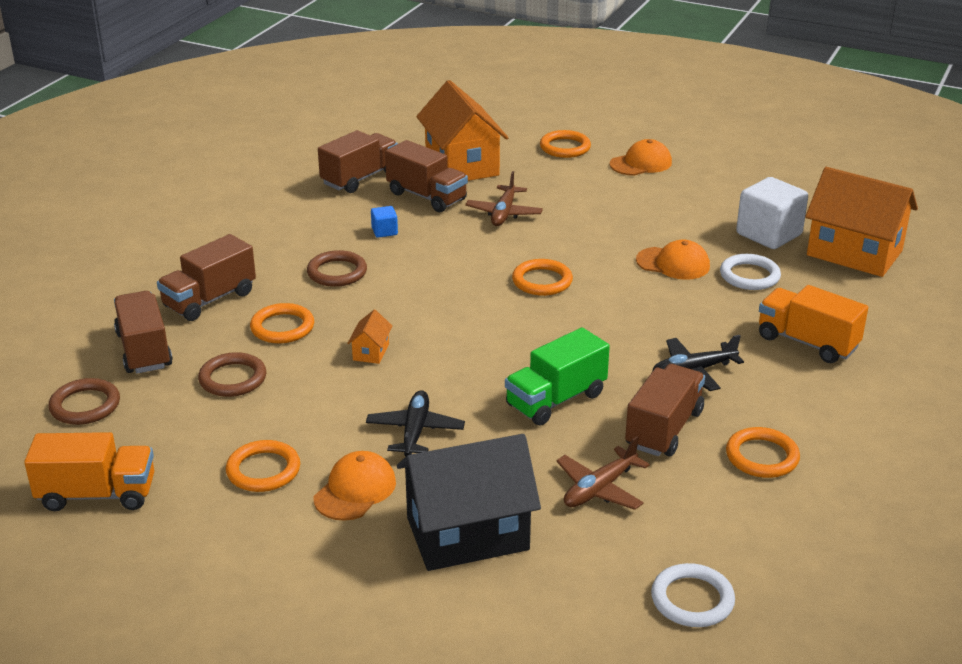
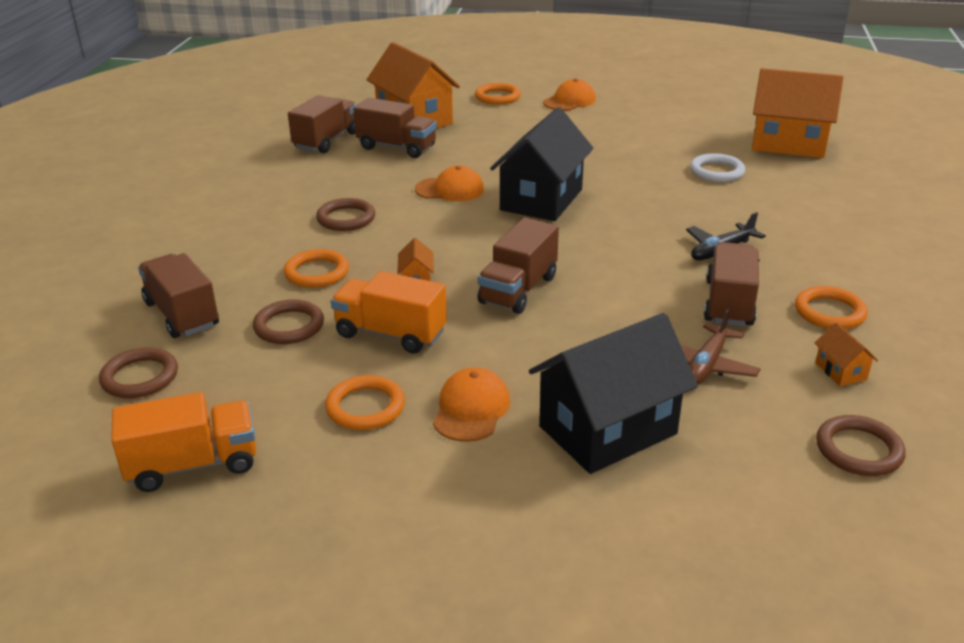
camera: 15 degrees left, 0 degrees up
(209, 300) = (230, 259): brown truck -> brown truck (518, 290)
(384, 231) = (373, 179): blue cube -> none
(415, 431) = (500, 344): black plane -> none
(504, 213) = (474, 152): brown plane -> none
(542, 281) = (541, 200): orange ring -> black house
(556, 400) = (616, 294): green truck -> none
(673, 263) = (646, 171): orange cap -> orange cap (450, 189)
(692, 599) = (858, 450): white ring -> brown ring
(729, 520) = (841, 371): none -> orange house
(768, 234) = (710, 139): white cube -> none
(807, 342) = (800, 215): orange truck -> orange truck (390, 334)

